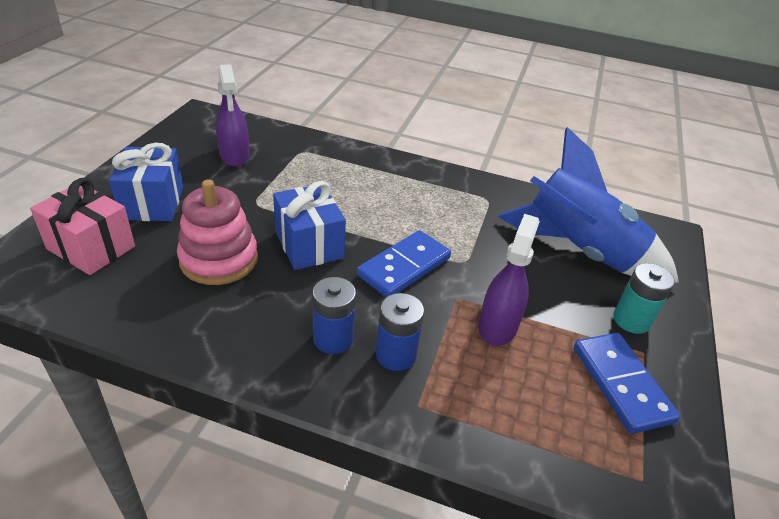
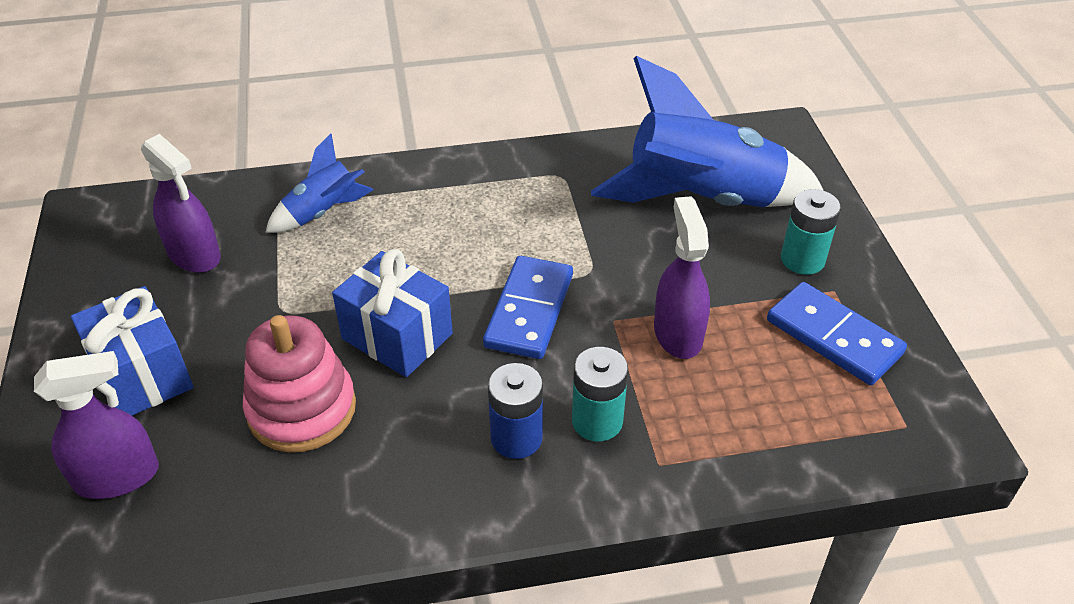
camera: 25 degrees left, 5 degrees up
(91, 248) = (118, 477): pink gift -> purple spray bottle
(323, 163) = (323, 212): none -> blue rocket
(396, 355) = (597, 421): blue battery -> turquoise battery

